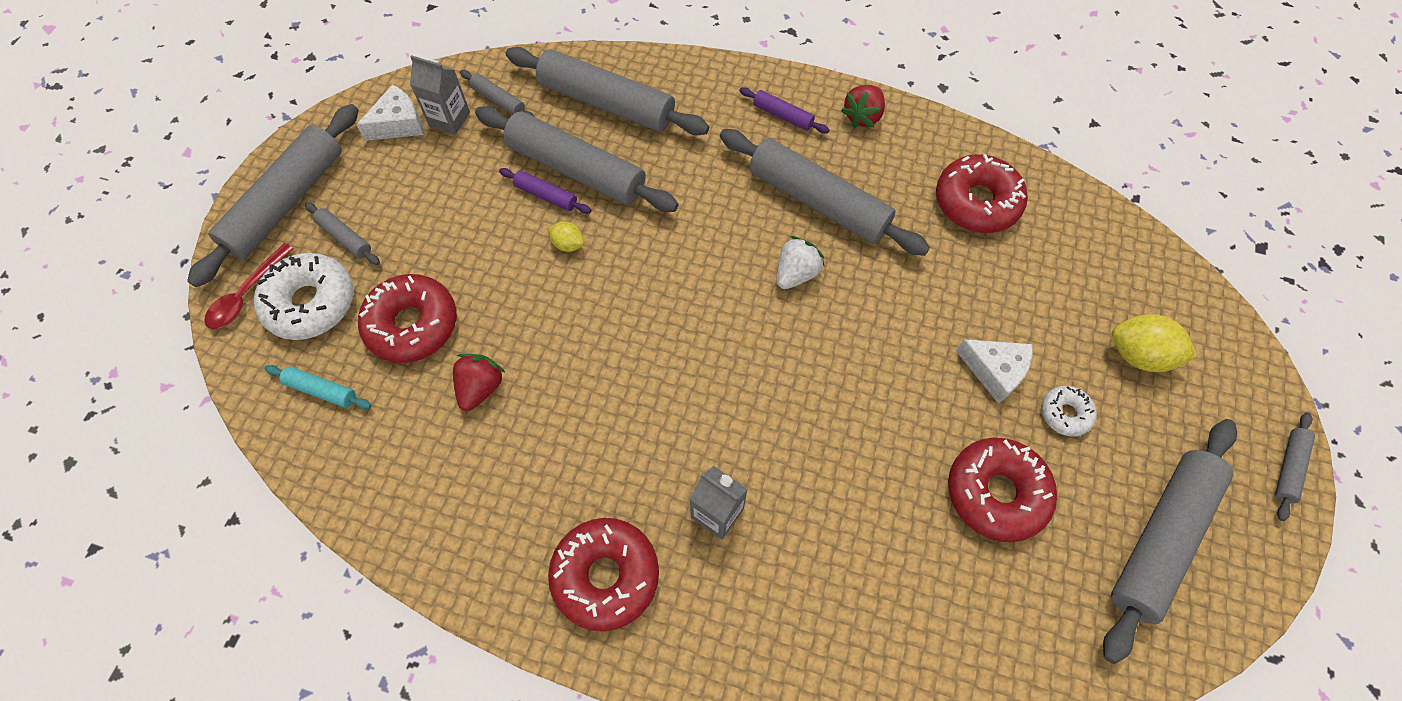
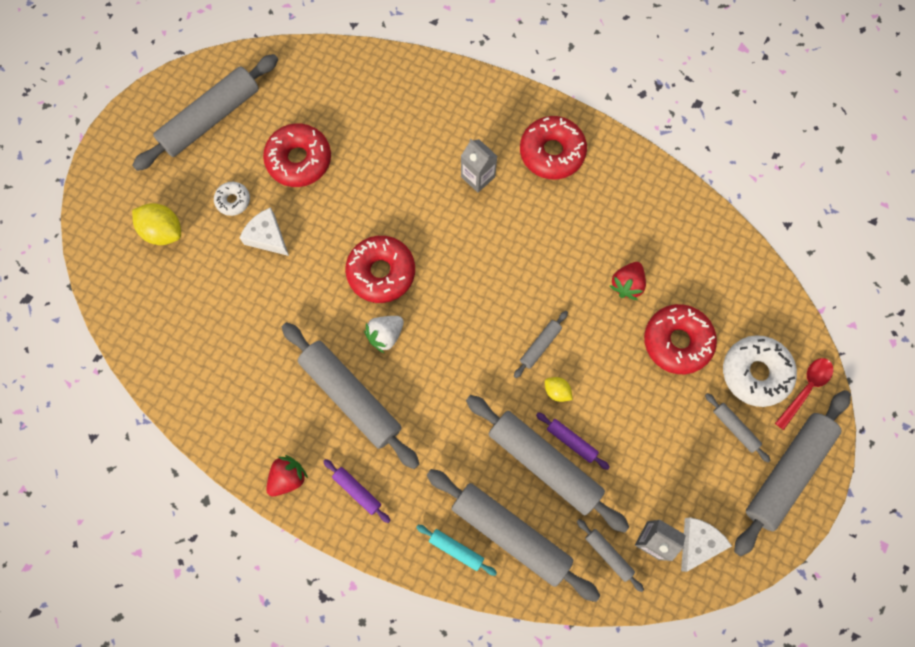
camera: 170 degrees left, 10 degrees up
(321, 390) = (739, 301): turquoise rolling pin -> turquoise rolling pin (456, 550)
(399, 124) = (698, 542): white cheese -> white cheese turned 150 degrees clockwise
(976, 202) = (225, 374): red donut -> red donut (381, 272)
(1288, 468) = (108, 144): grey rolling pin -> grey rolling pin (540, 345)

